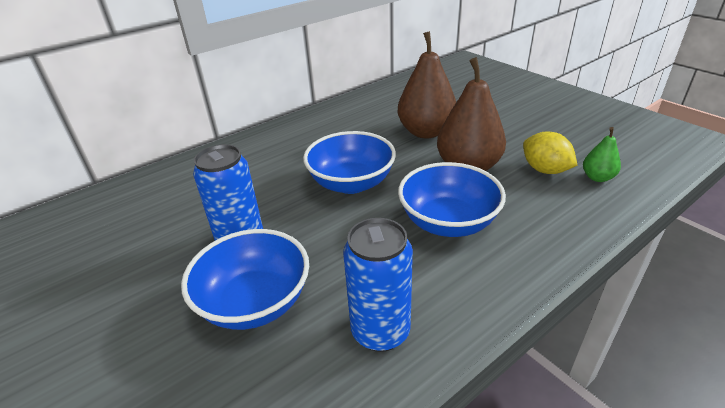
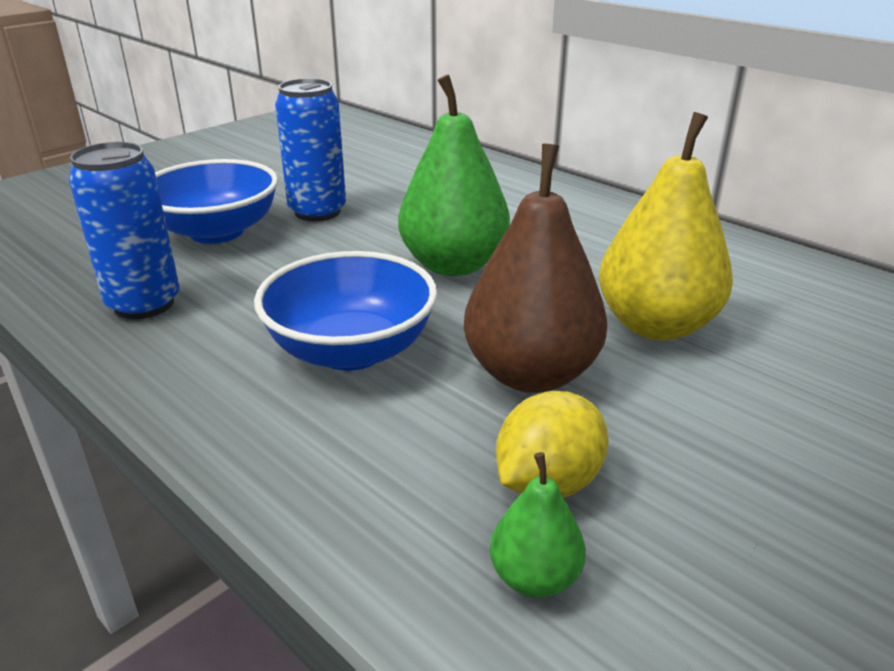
camera: 80 degrees right, 5 degrees down
(351, 183) = (453, 265): blue bowl -> green pear
(426, 132) = (656, 325): brown pear -> yellow pear

